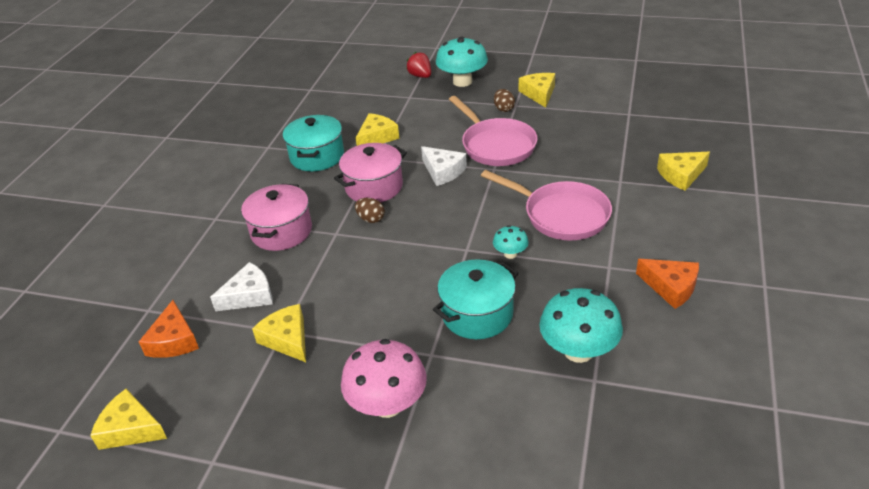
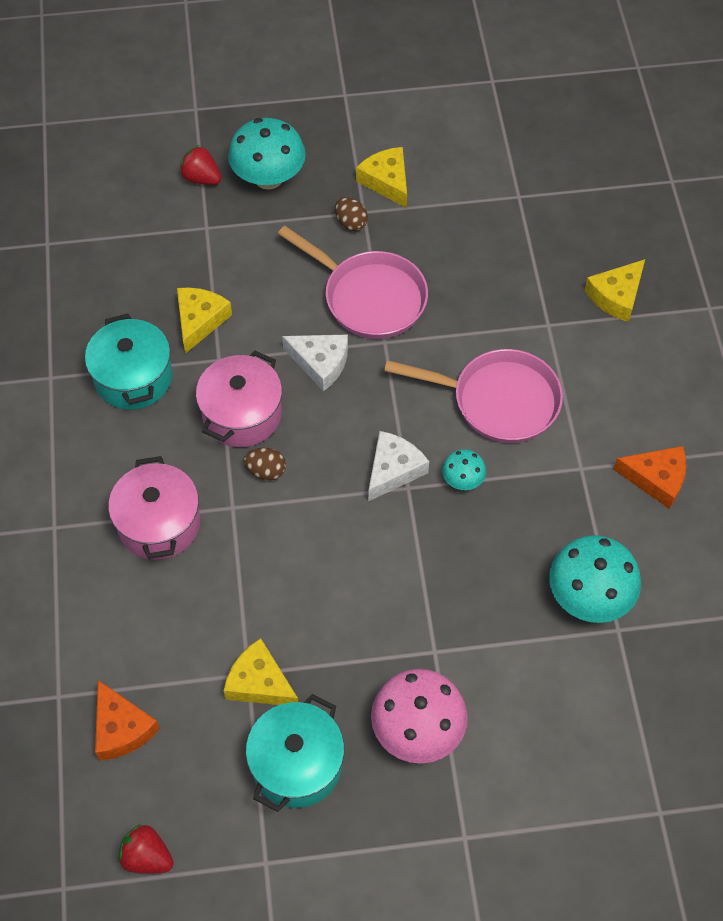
camera: 25 degrees left, 20 degrees up
(130, 429) = (147, 857): yellow cheese -> red strawberry
(249, 296) = (176, 635): white cheese -> white cheese (393, 470)
(477, 314) = (461, 580): turquoise pot -> turquoise pot (297, 764)

